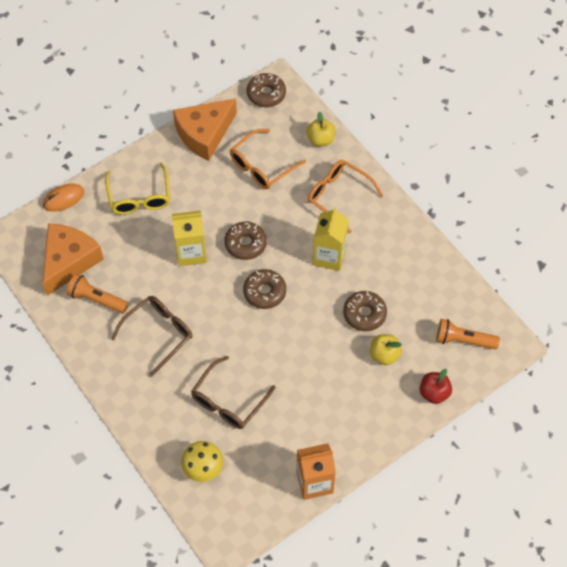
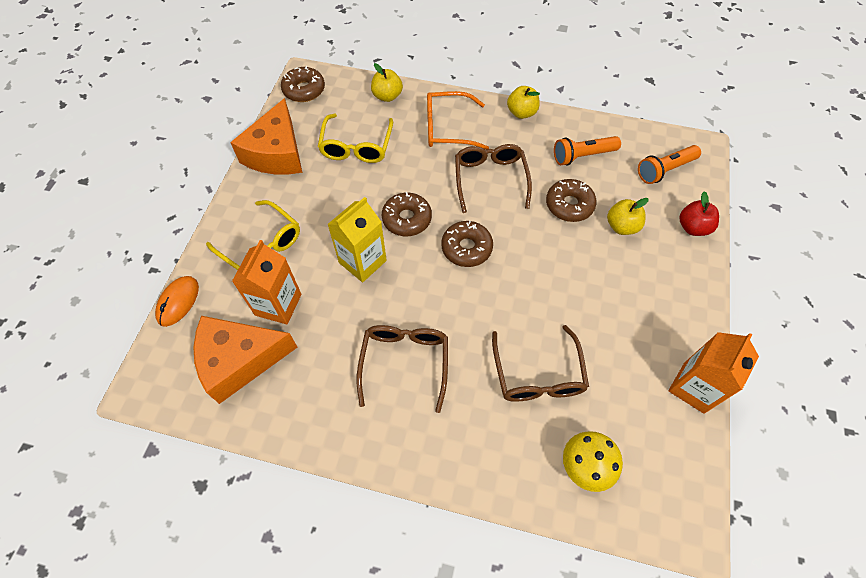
camera: 40 degrees left, 0 degrees up
(69, 261) = (239, 360): orange cheese -> orange cheese turned 90 degrees counterclockwise
(97, 299) = (306, 377): orange flashlight -> orange flashlight (582, 156)
(118, 243) = (278, 304): none -> orange carton
(262, 166) = (356, 146): orange glasses -> yellow glasses
(329, 256) = (490, 179): yellow carton -> brown glasses
(406, 221) = (521, 113): none -> yellow apple

